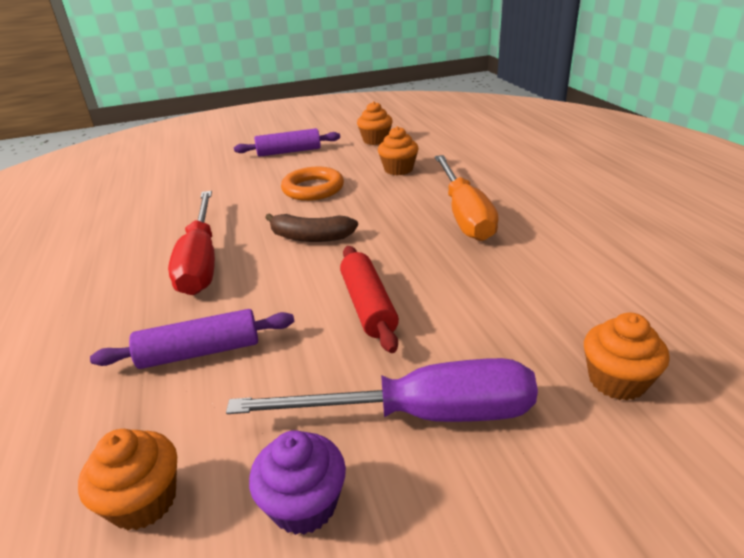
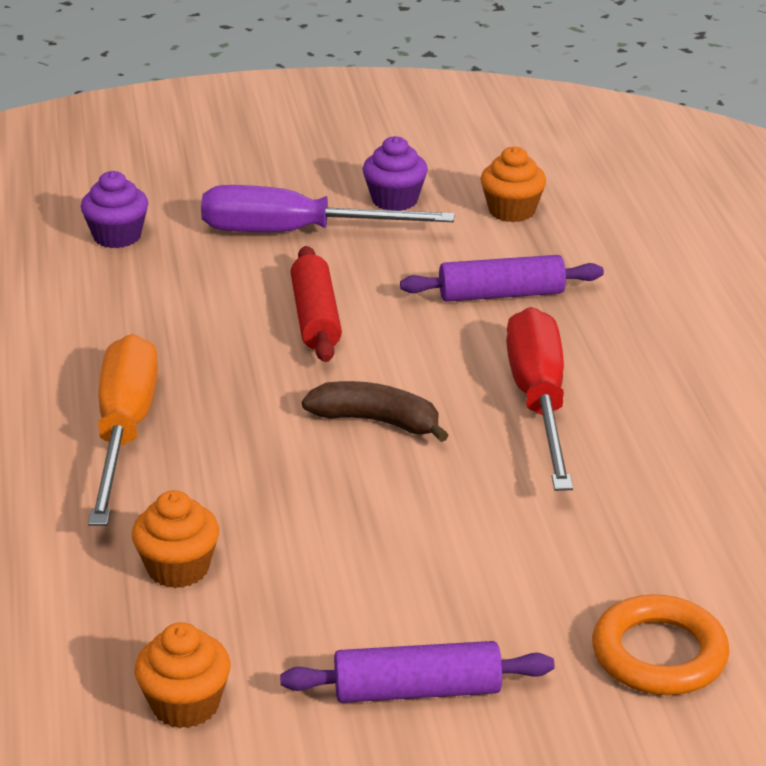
camera: 175 degrees left, 0 degrees up
(313, 189) = (365, 535): orange ring -> orange ring (659, 654)
(617, 380) = (117, 236): orange cupcake -> purple cupcake

